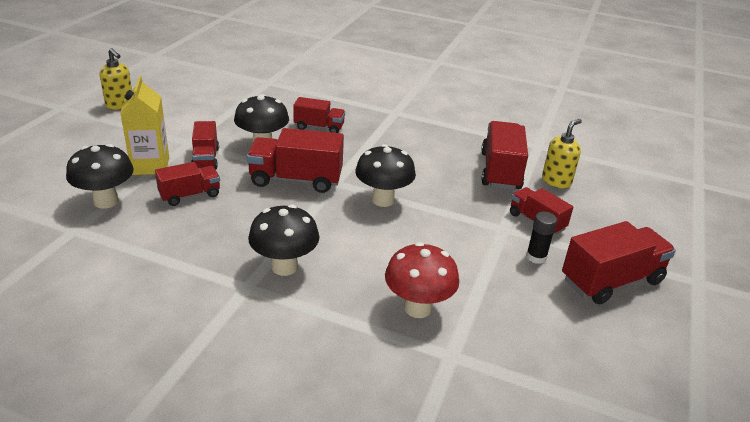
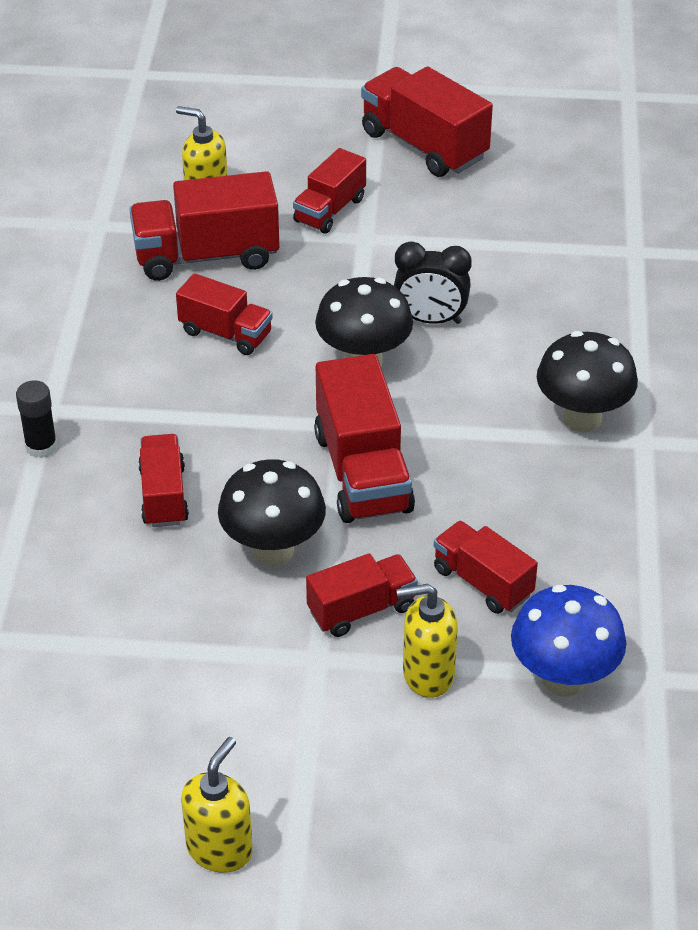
camera: 105 degrees left, 10 degrees up
(106, 201) = (563, 679): black mushroom -> blue mushroom
(150, 166) = (427, 674): yellow carton -> yellow soap dispenser
(410, 233) = (430, 320): none -> black clock
(418, 308) = (578, 287): red mushroom -> none
(429, 164) = (225, 333): none -> red truck
(536, 257) = (413, 205): black glue stick -> black glue stick (41, 447)

